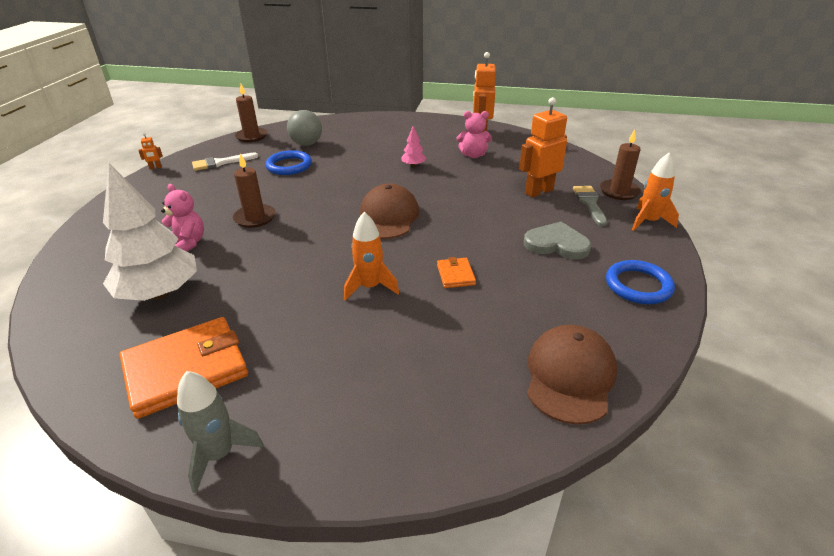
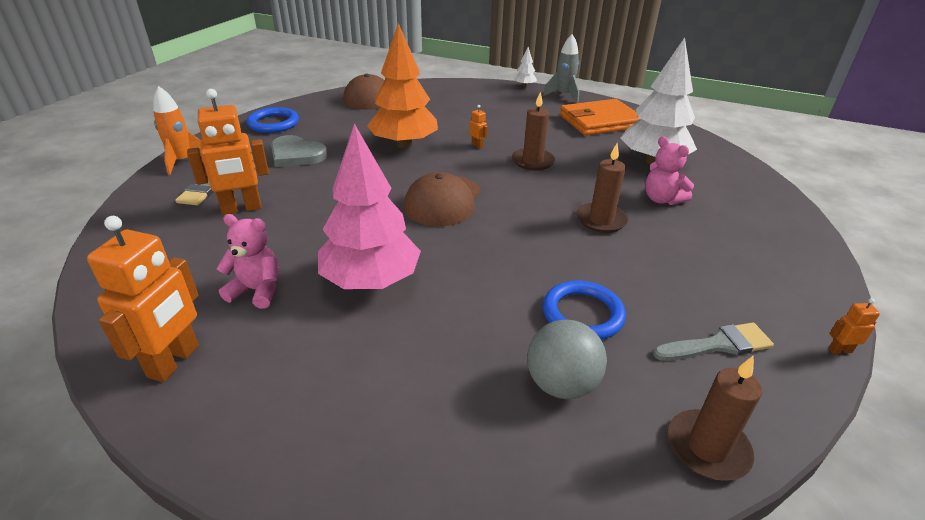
camera: 170 degrees left, 0 degrees up
(221, 163) = (718, 344): white brush -> grey brush
(297, 486) = (524, 86): none -> white tree
(370, 287) = (477, 145): orange rocket -> orange robot
(413, 165) = (371, 281): pink tree -> pink tree, size x2.37
(455, 275) = (404, 145): orange wallet -> orange tree
(619, 191) = (151, 195): brown candle -> brown candle (532, 161)

